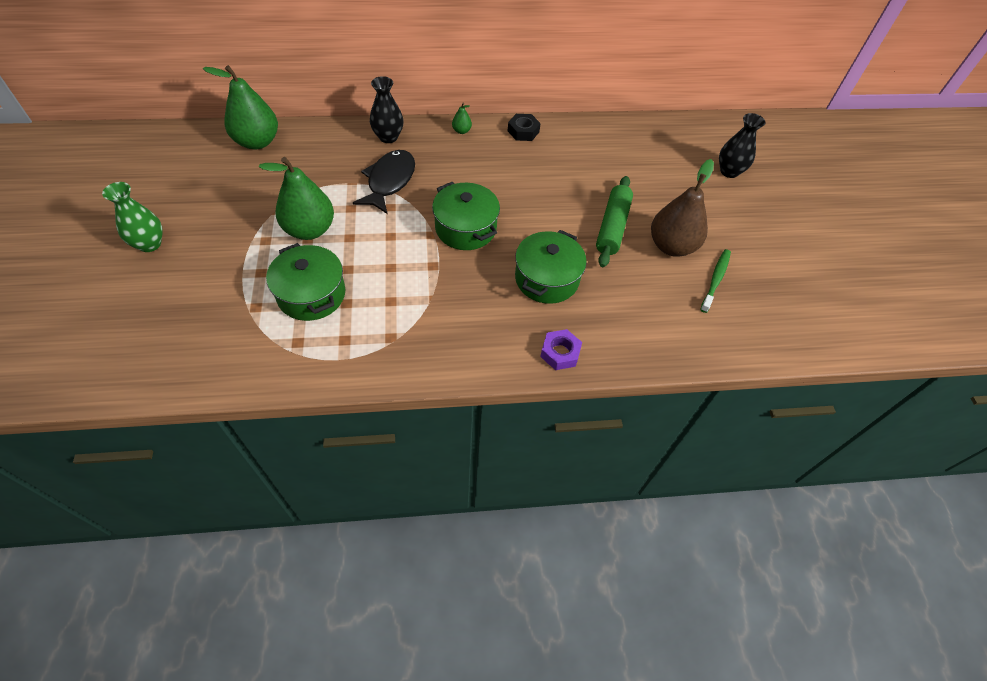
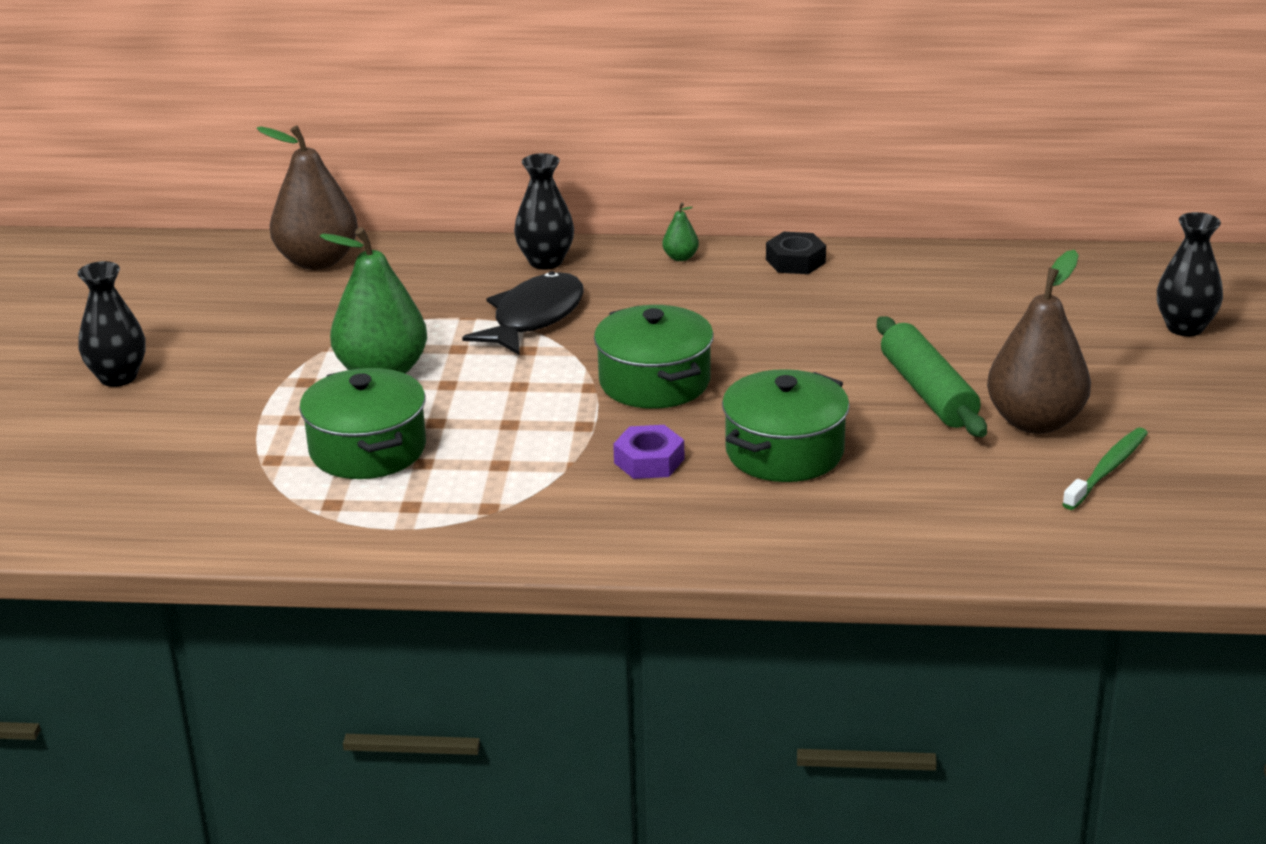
camera: 15 degrees right, 25 degrees down
(149, 244) = (118, 377): green vase -> black vase
(257, 142) = (317, 261): green pear -> brown pear
(560, 353) = (782, 544): purple nut -> purple nut (649, 461)
(612, 227) = (928, 392): green rolling pin -> green rolling pin turned 45 degrees counterclockwise

